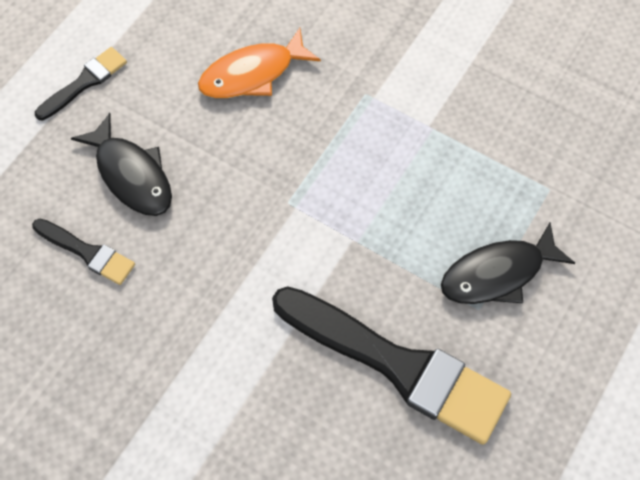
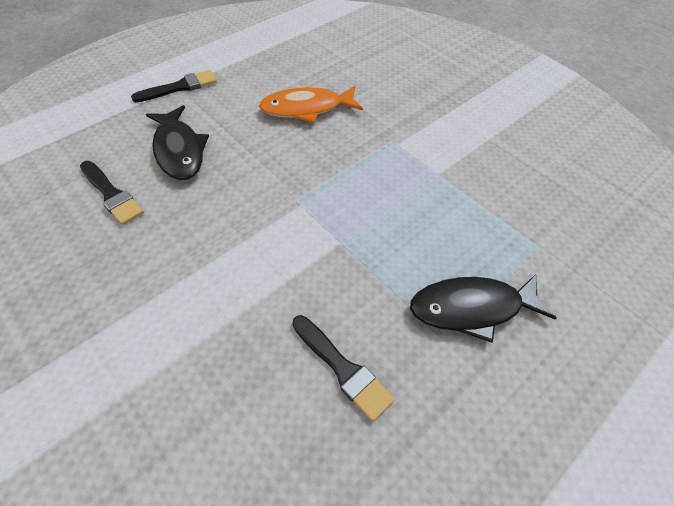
camera: 15 degrees right, 10 degrees down
(398, 365) = (343, 369): black brush -> black brush, size x0.48

